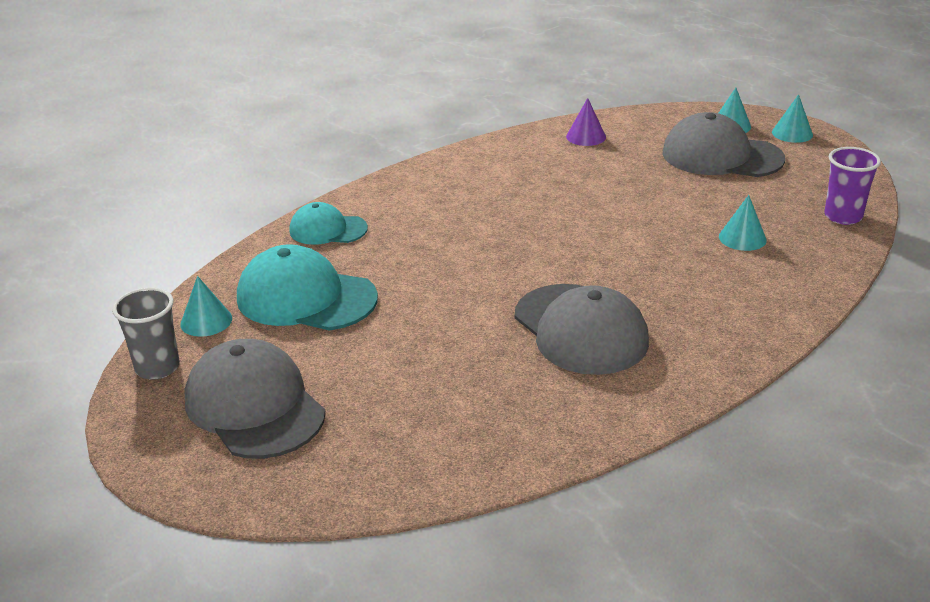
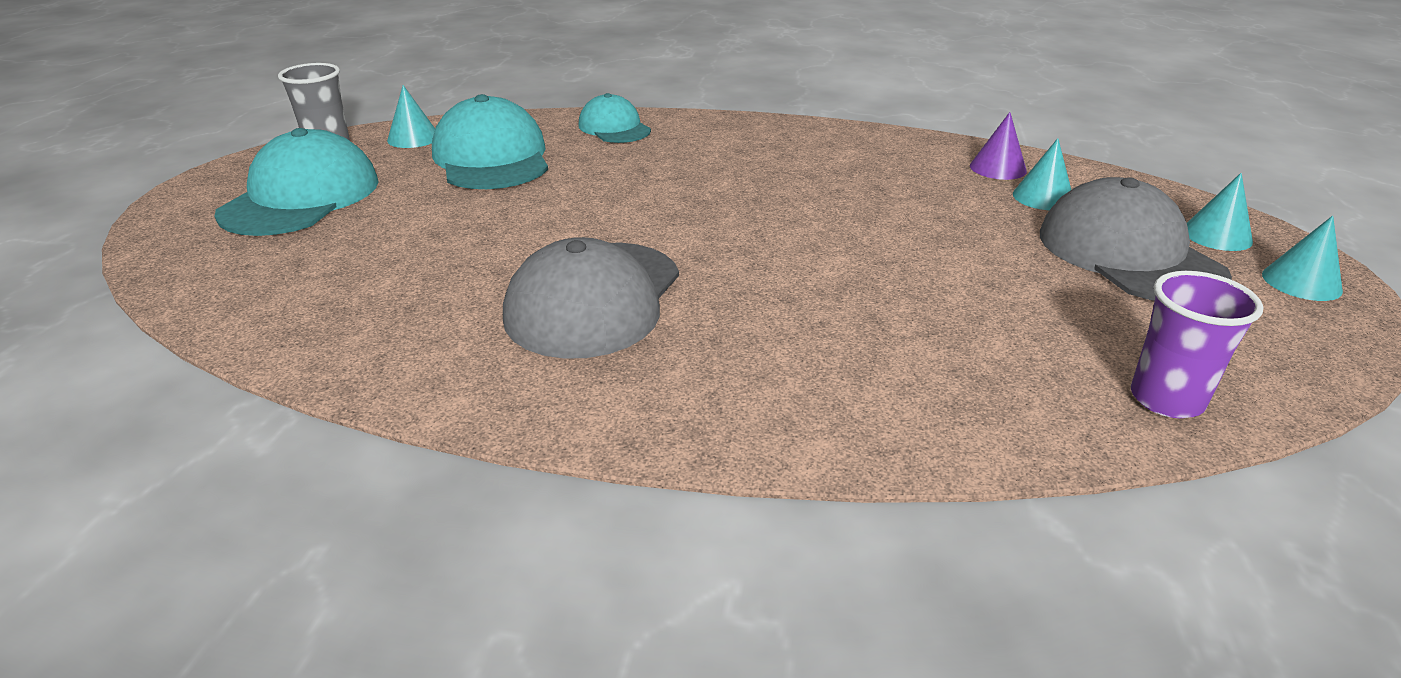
camera: 50 degrees right, 0 degrees up
(254, 406) = (301, 197): grey cap -> turquoise cap
(742, 238) = (957, 335): turquoise cone -> turquoise cone (1043, 197)

